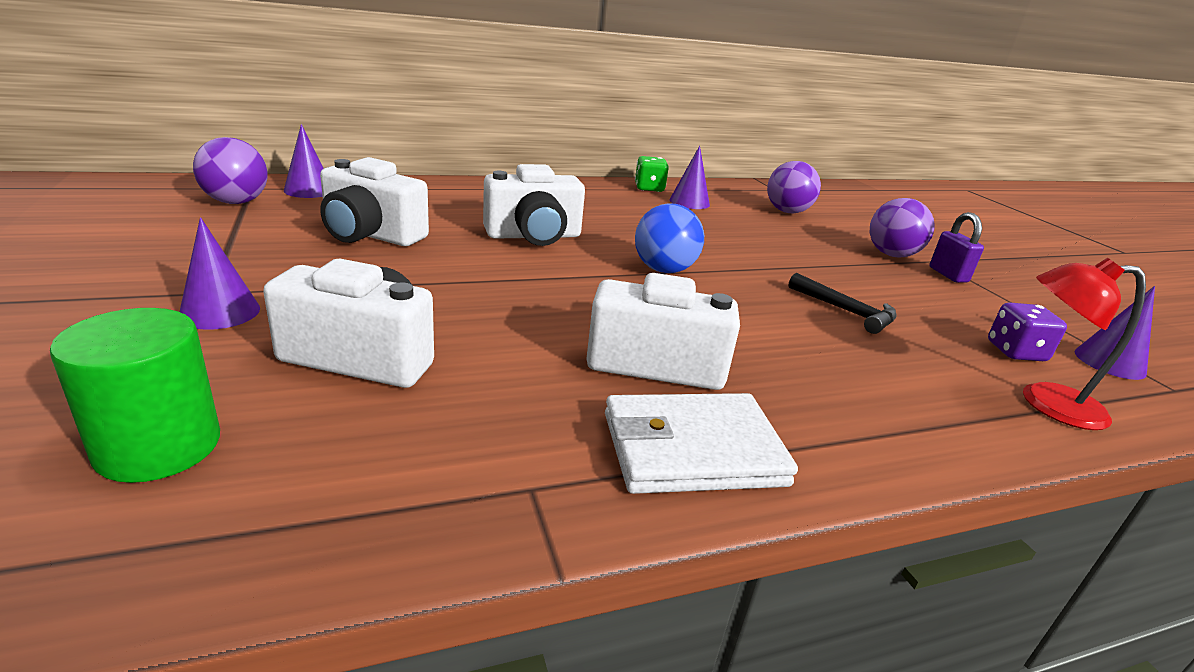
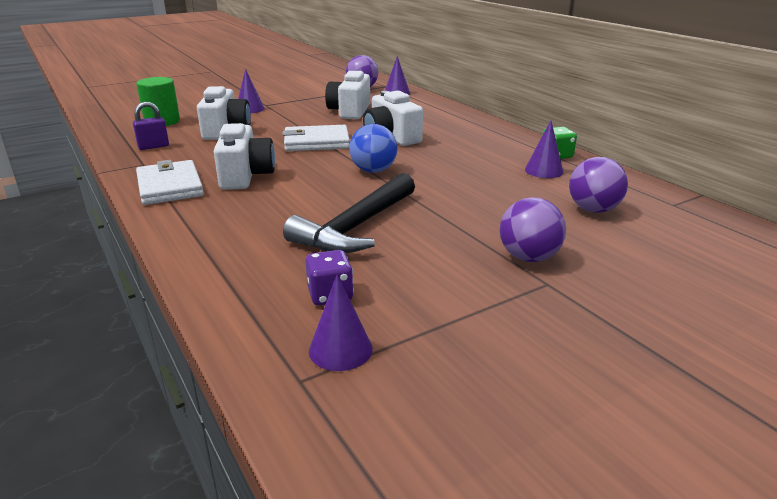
camera: 80 degrees right, 0 degrees up
(517, 284) = (316, 142): none -> white wallet
(845, 311) = (356, 227): black hammer -> black hammer, size x1.86
(948, 275) = (504, 285): purple padlock -> purple padlock (153, 146)
(1046, 403) = (243, 292): red lamp -> none

